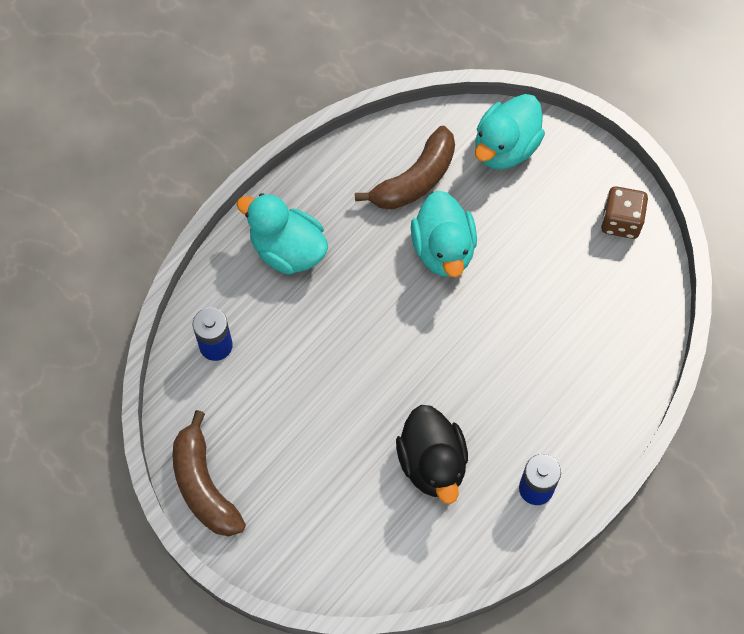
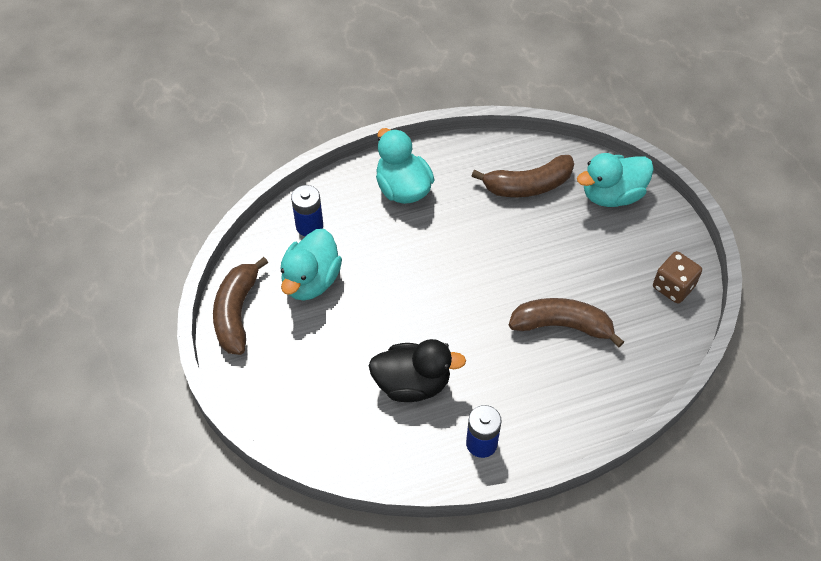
camera: 30 degrees right, 10 degrees down
(432, 463) = (412, 383): black duck -> black duck turned 105 degrees counterclockwise
(443, 250) = (518, 241): turquoise duck -> turquoise duck (311, 281)
(539, 321) = (562, 325): none -> brown banana

